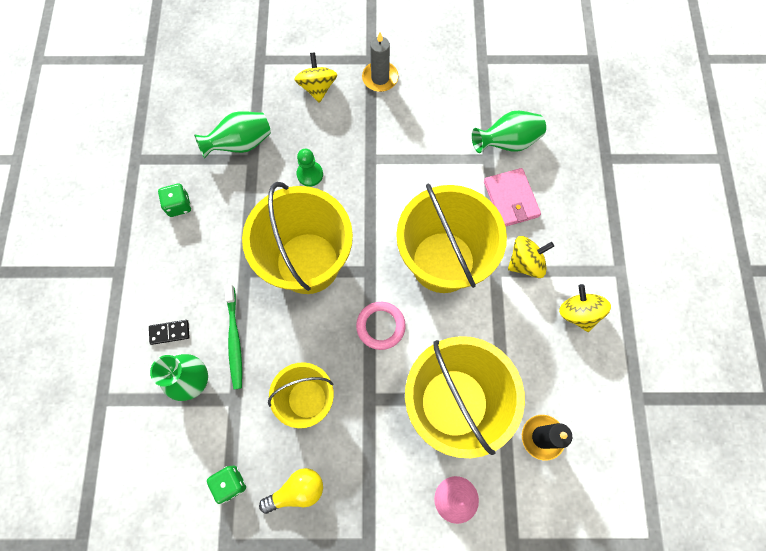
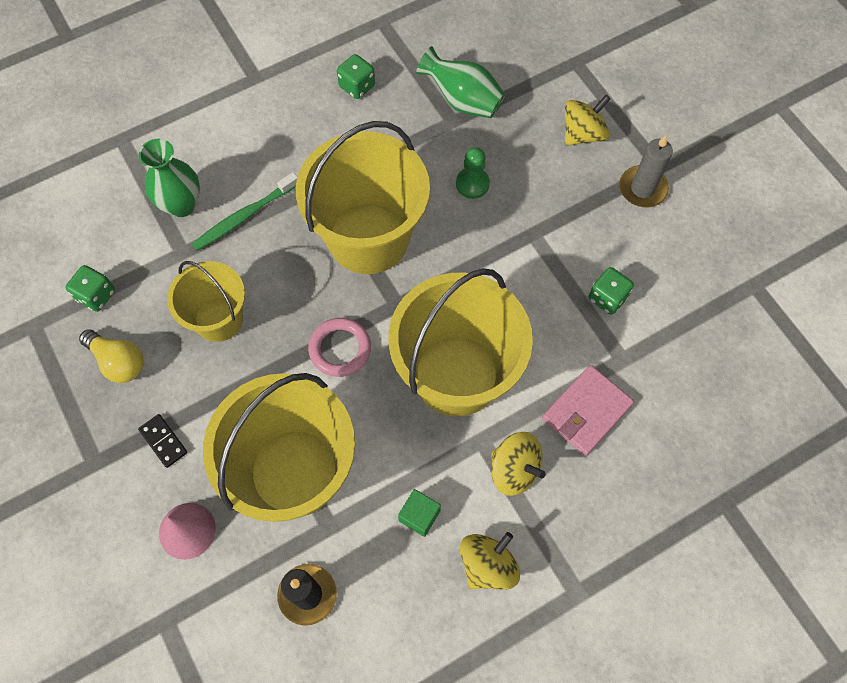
camera: 60 degrees right, 5 degrees down
(170, 332) = (219, 156): black domino -> black domino (163, 441)
(442, 143) = (607, 298): none -> green dice
(507, 142) = (660, 370): green vase -> none
(525, 337) = (419, 516): none -> green cube

